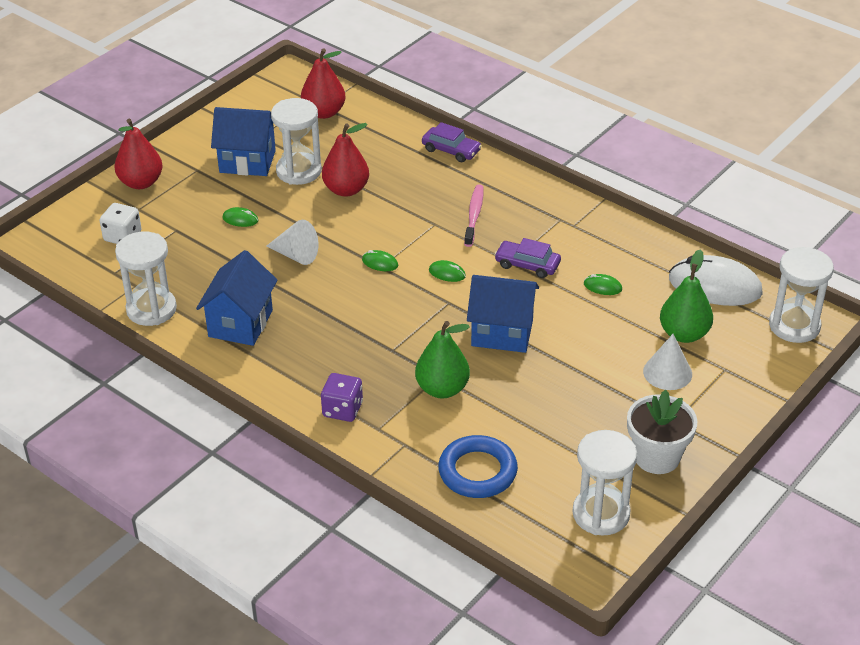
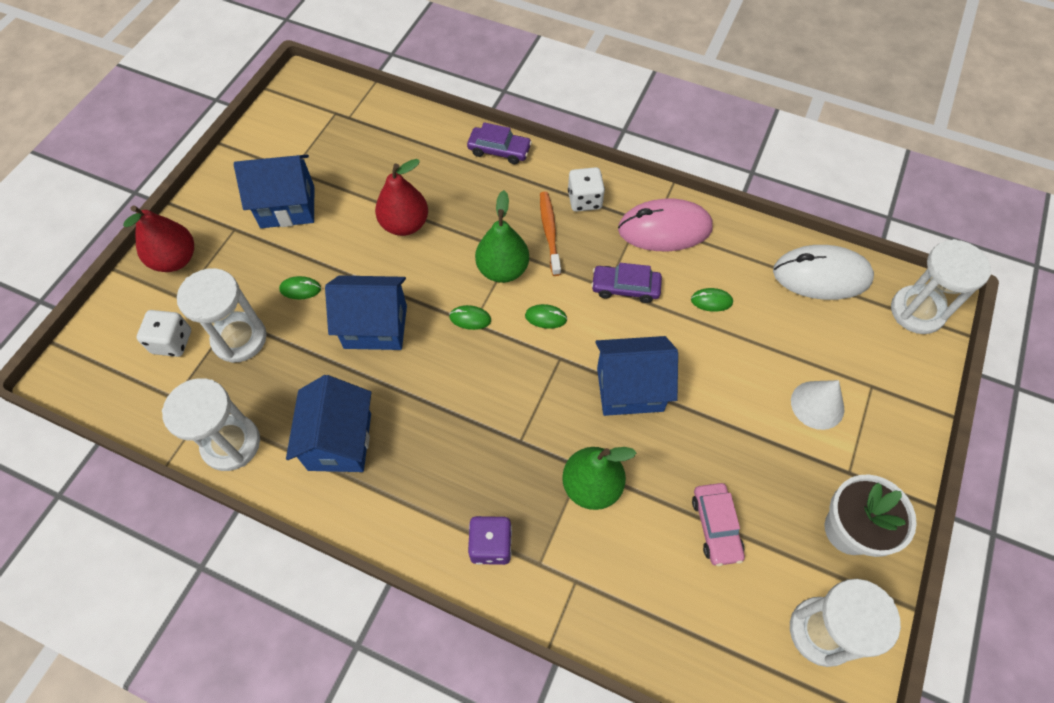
camera: 15 degrees left, 20 degrees up
(296, 255) = (375, 327): white cone -> blue house
(299, 171) = (347, 209): white hourglass -> white hourglass (239, 339)
(324, 112) = (352, 126): red pear -> none
(474, 215) = (549, 232): pink toothbrush -> orange toothbrush
(477, 471) = (668, 602): blue ring -> none
(515, 198) = (584, 200): none -> white dice
(539, 433) = (716, 526): none -> pink car
(581, 230) = (664, 229): none -> pink mouse
(684, 334) = (814, 347): green pear -> green pear (503, 270)

